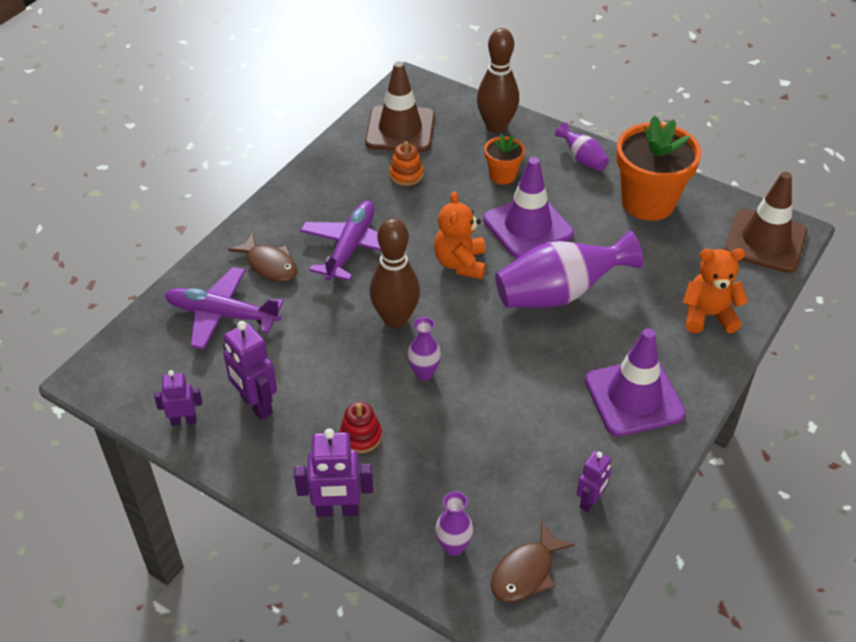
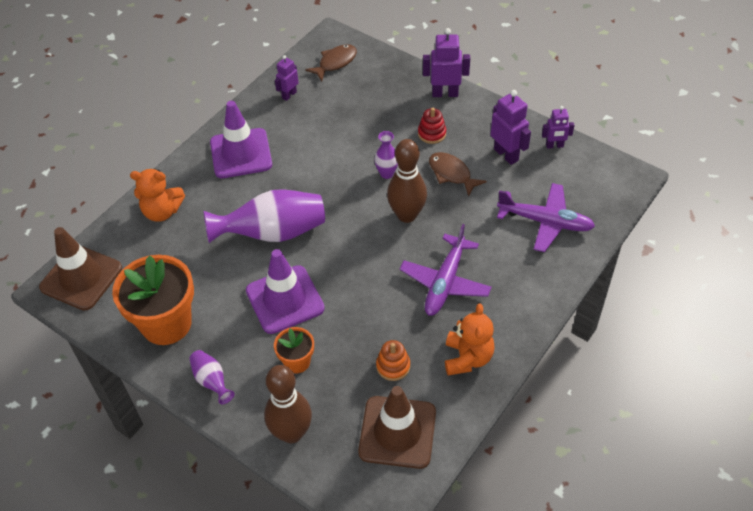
camera: 175 degrees left, 5 degrees up
(269, 265) = (514, 267): brown fish -> brown fish (451, 174)
(453, 547) = (375, 75): purple vase -> none
(460, 263) = (350, 263): orange teddy bear -> orange teddy bear (467, 358)

